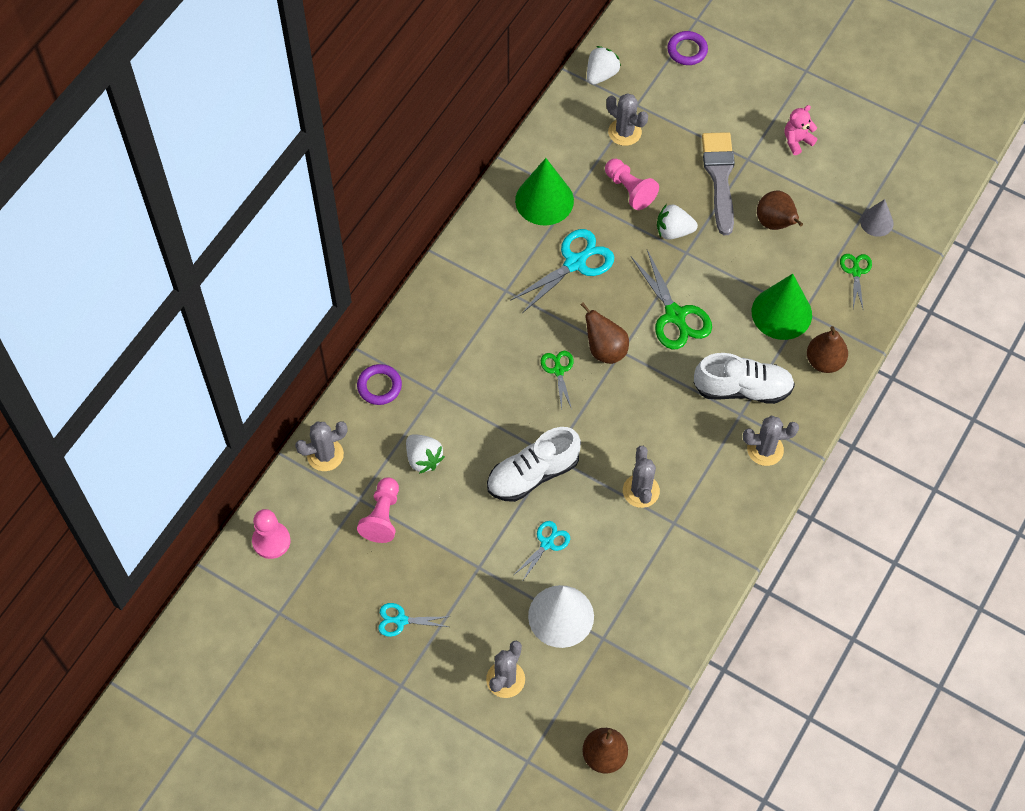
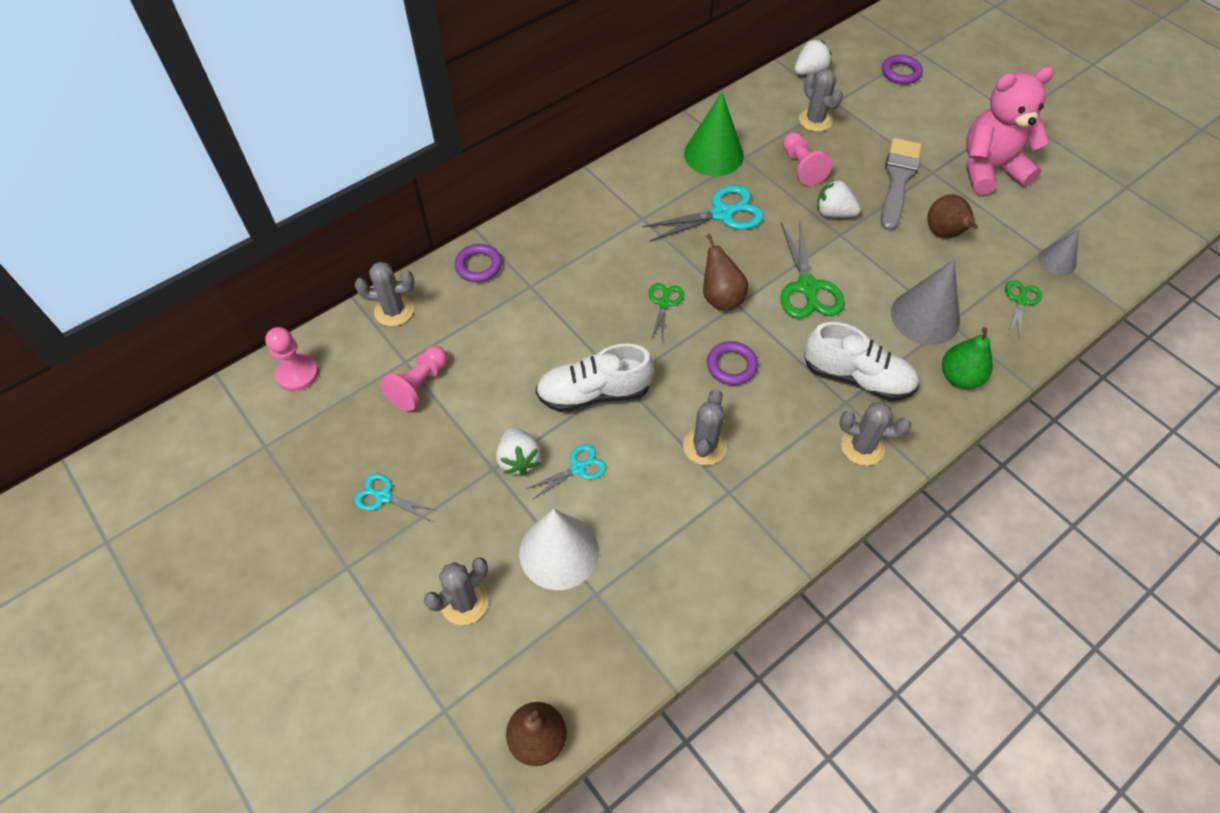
camera: 20 degrees right, 5 degrees down
(423, 459) = (488, 344): white strawberry -> white strawberry (519, 459)
(637, 411) = (731, 366): none -> purple ring
(781, 313) = (925, 317): green cone -> grey cone
(797, 141) = (989, 169): pink teddy bear -> pink teddy bear, size x2.20
(824, 361) = (959, 377): brown pear -> green pear

